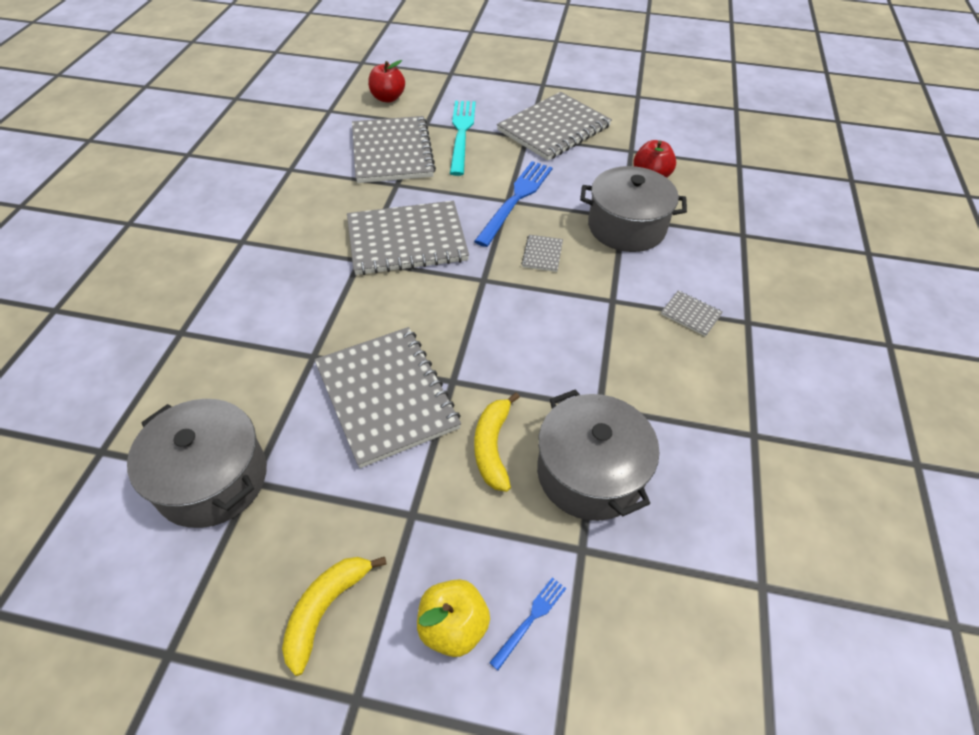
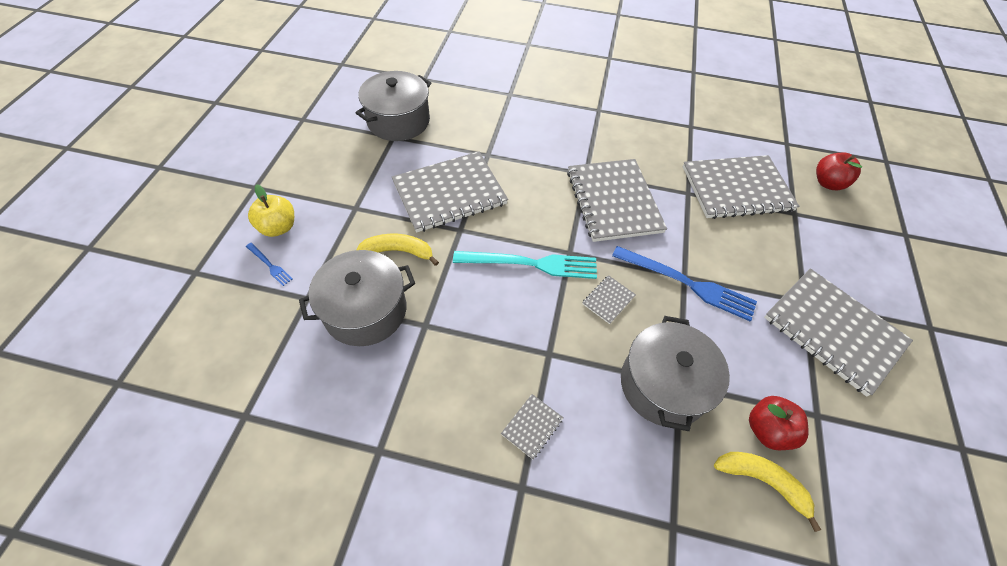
camera: 90 degrees right, 5 degrees up
(326, 609) = (307, 173): yellow banana -> yellow banana (762, 481)
(461, 134) = (787, 242): turquoise fork -> turquoise fork (531, 264)
(542, 254) = (608, 300): grey notebook -> grey notebook turned 60 degrees counterclockwise

